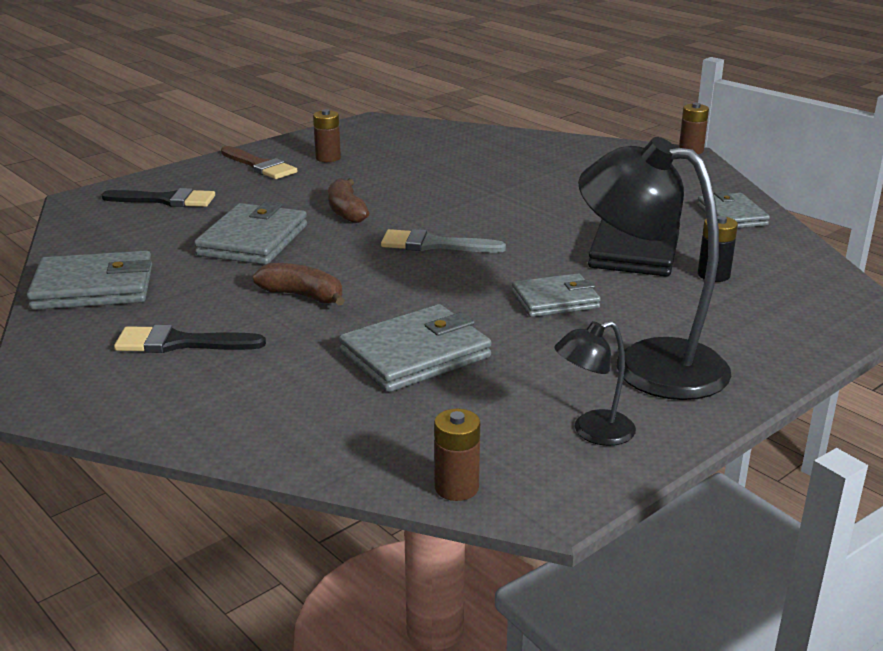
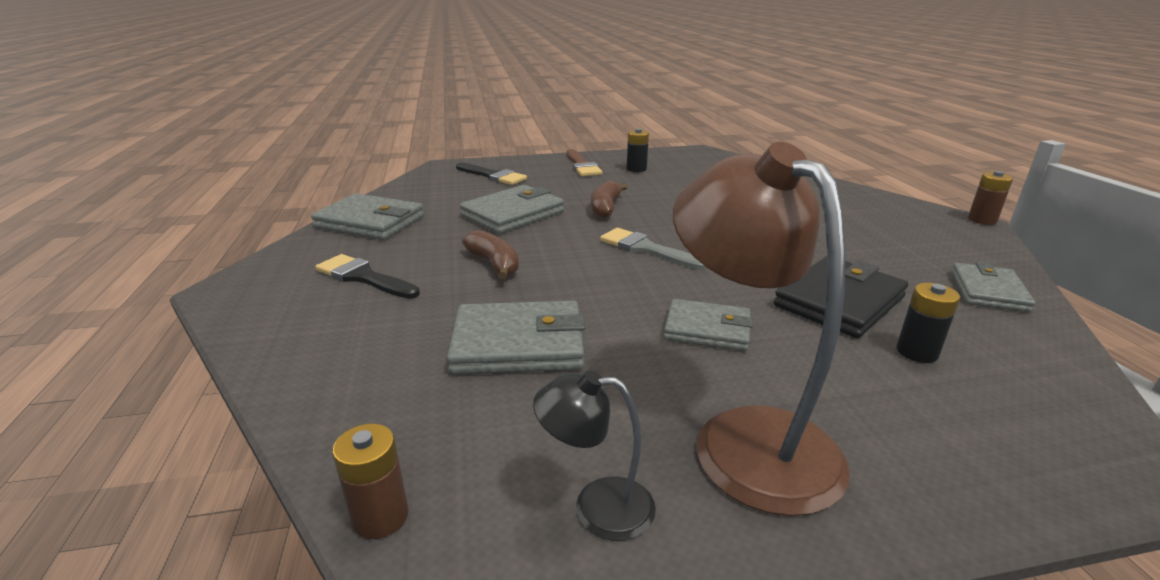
camera: 30 degrees right, 0 degrees up
(328, 158) = (636, 169): brown battery -> black battery
(648, 363) = (746, 437): black lamp -> brown lamp

